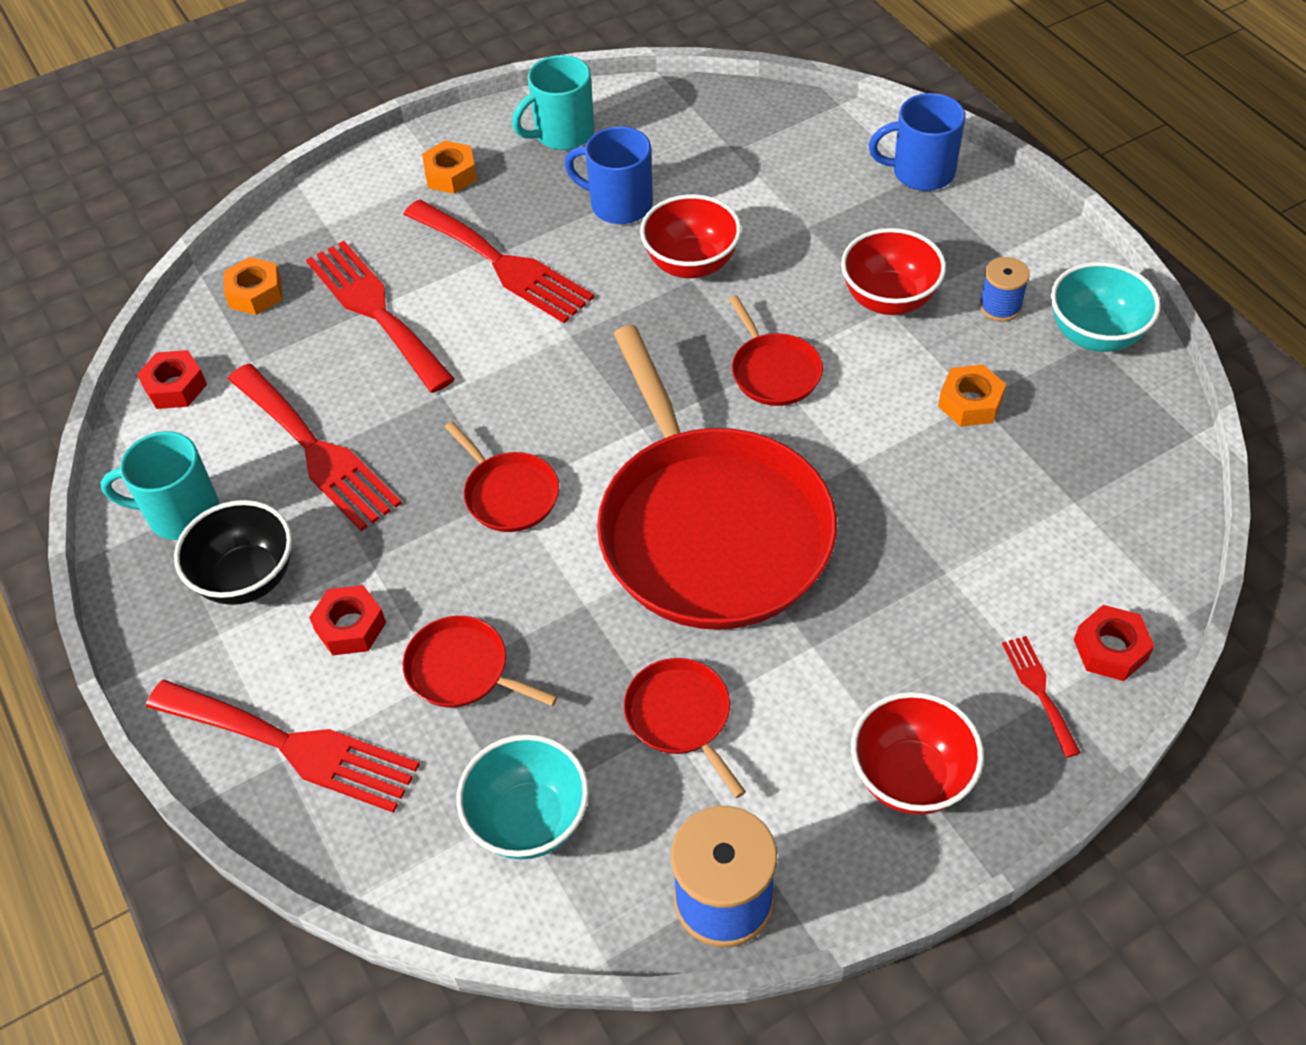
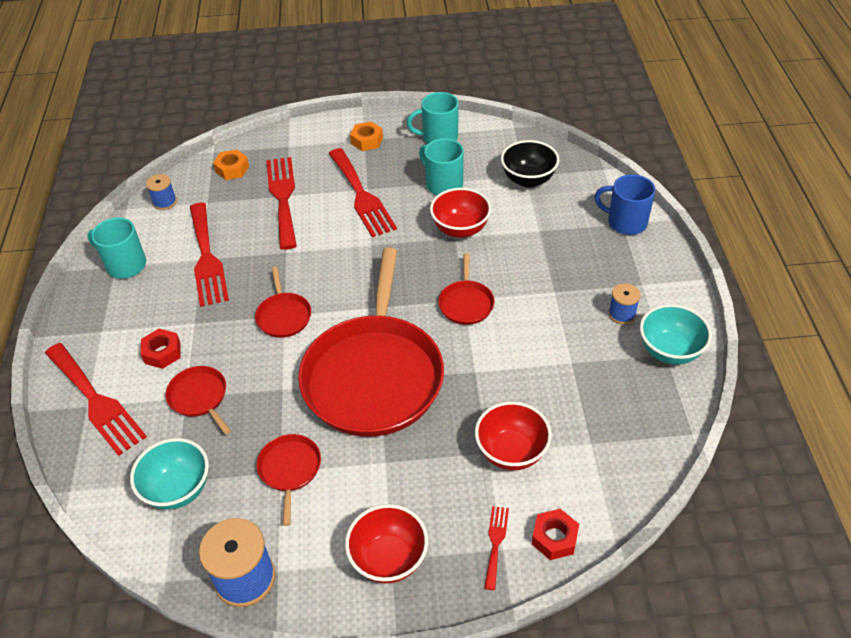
camera: 25 degrees right, 5 degrees down
(175, 386) = (165, 202): red nut -> blue spool
(247, 578) = (132, 309): black bowl -> black bowl (528, 180)
(619, 204) = (443, 184): blue mug -> turquoise mug
(889, 299) = (558, 287): red bowl -> red bowl (511, 452)
(970, 403) = (566, 362): orange nut -> none

